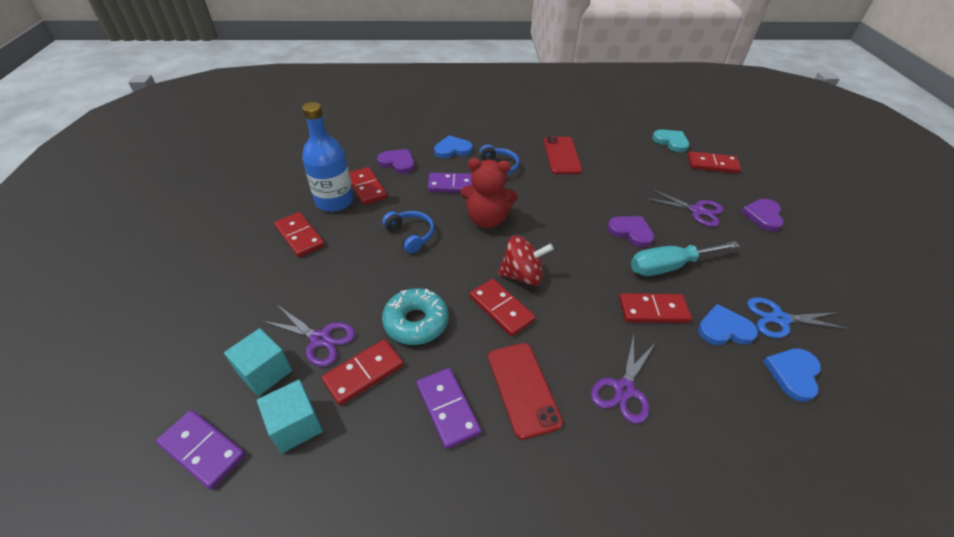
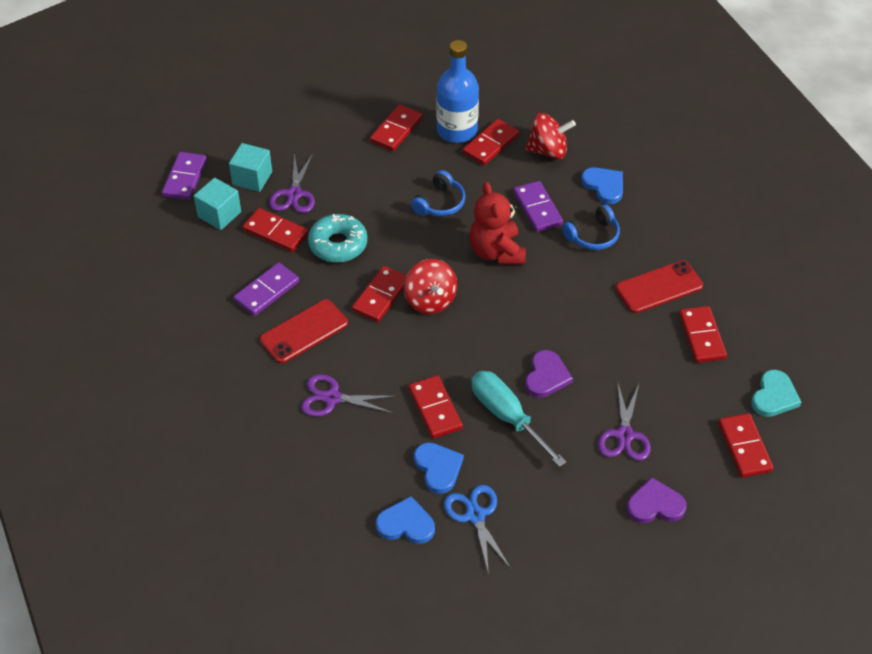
camera: 70 degrees right, 5 degrees up
(397, 163) = (548, 151): purple heart -> red spinning top
(613, 152) = (702, 336): none -> red domino

